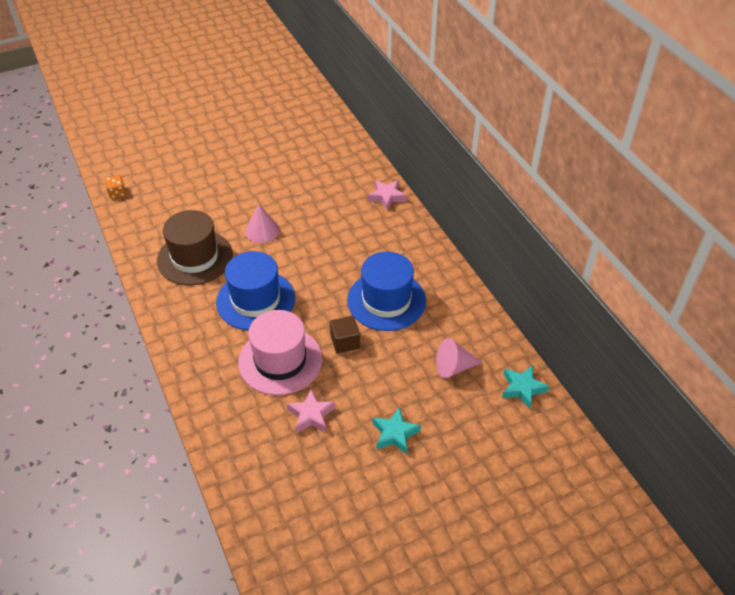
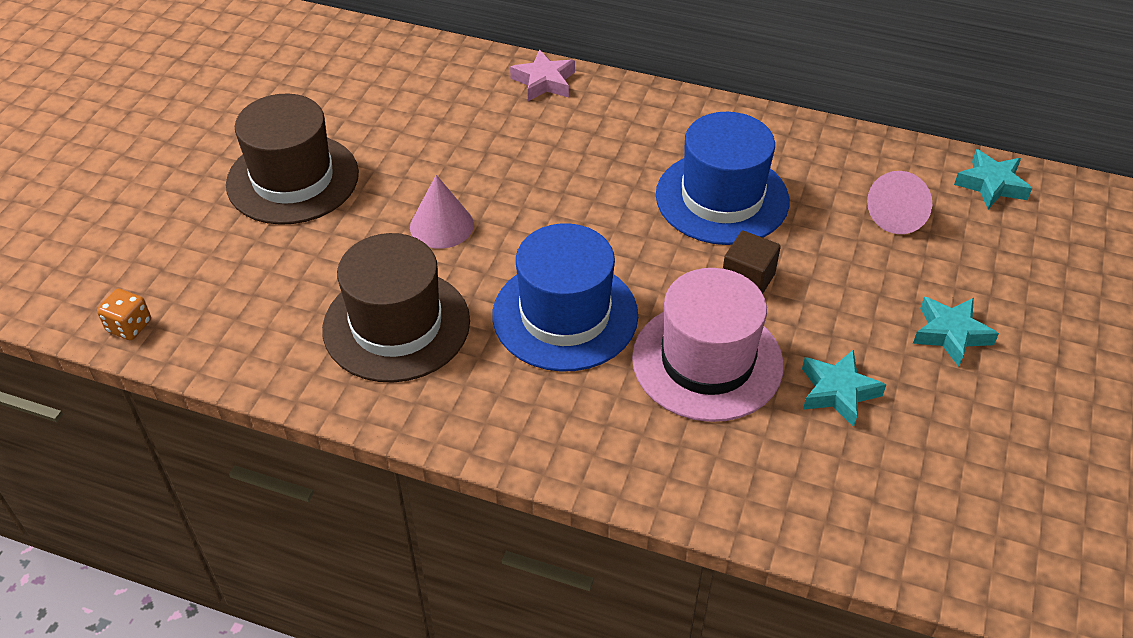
camera: 45 degrees left, 0 degrees up
(237, 174) = (293, 179): none -> brown hat
(311, 415) = (838, 392): pink star -> turquoise star

